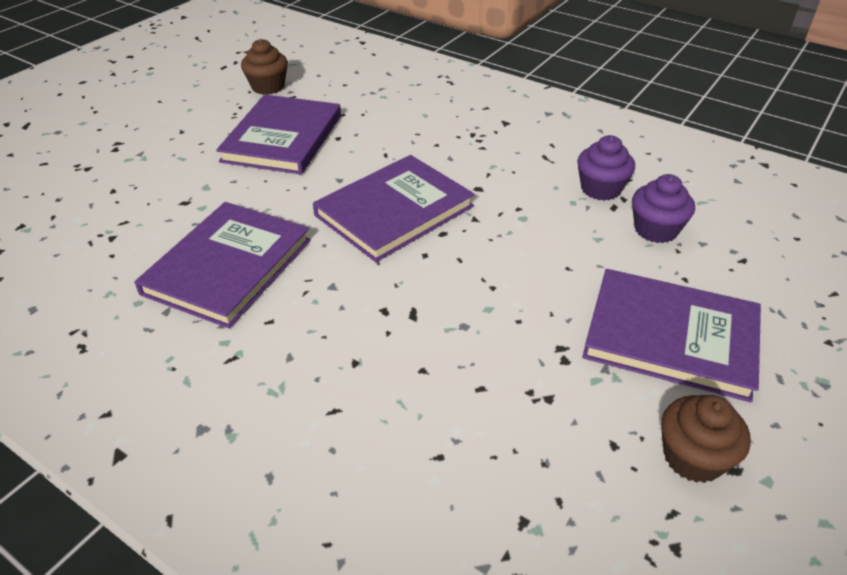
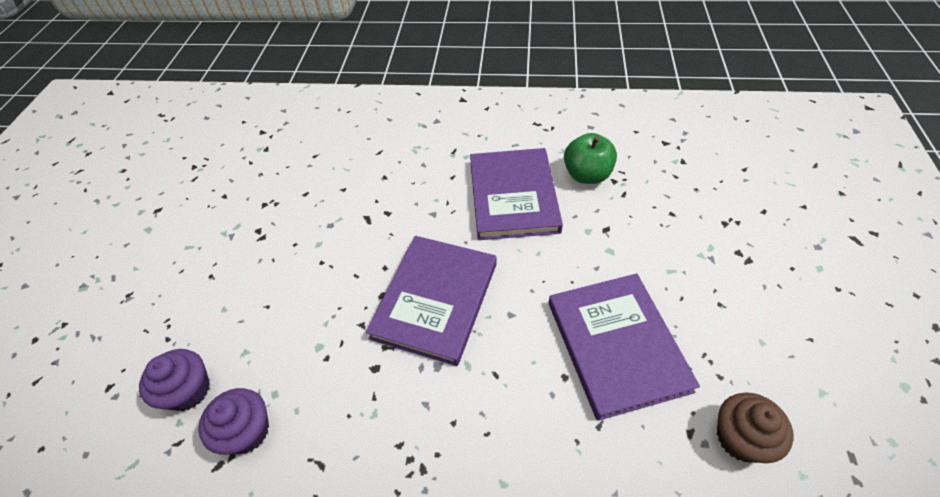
camera: 155 degrees right, 10 degrees up
(127, 254) = (587, 175): none -> green apple
(670, 337) = (185, 277): purple book -> none
(693, 457) = (180, 206): brown cupcake -> none

